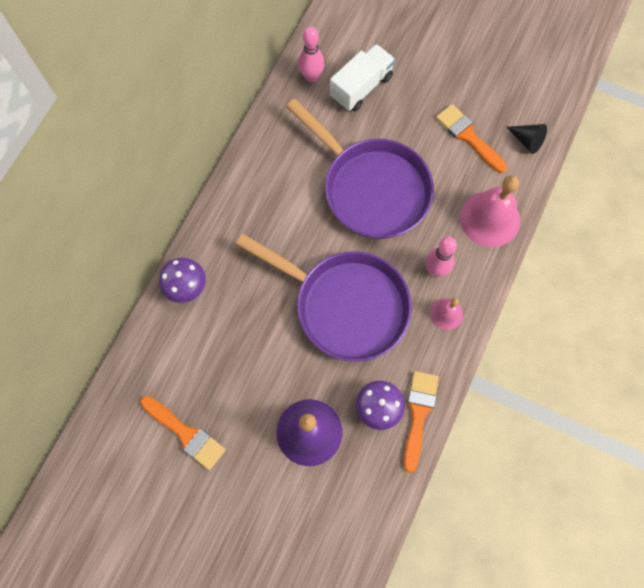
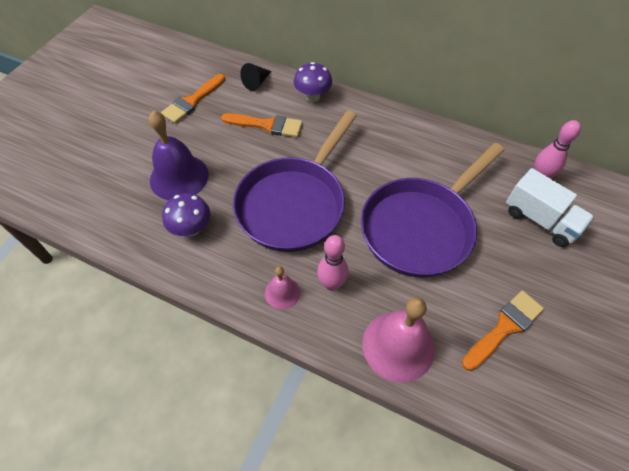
camera: 90 degrees right, 15 degrees down
(418, 414) = (180, 262): orange brush -> orange brush (267, 125)
(527, 141) = (514, 401): black cone -> black cone (256, 82)

